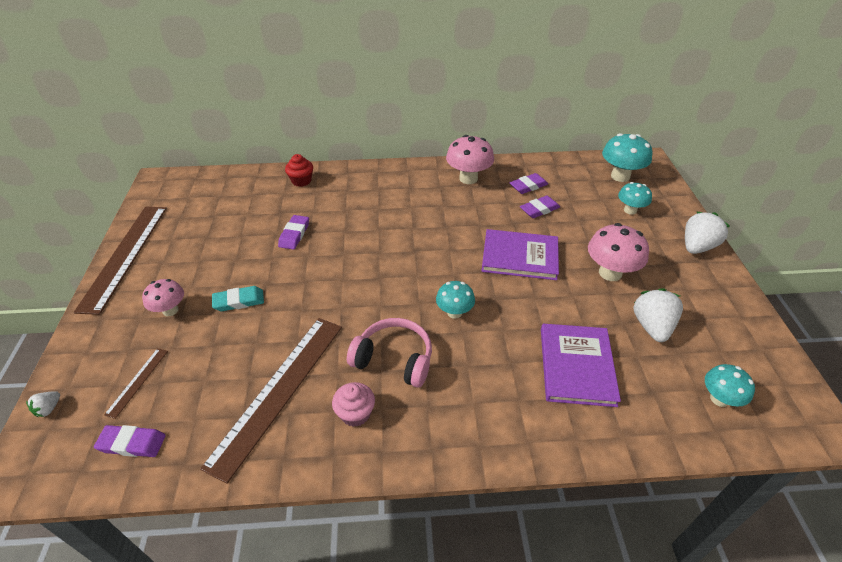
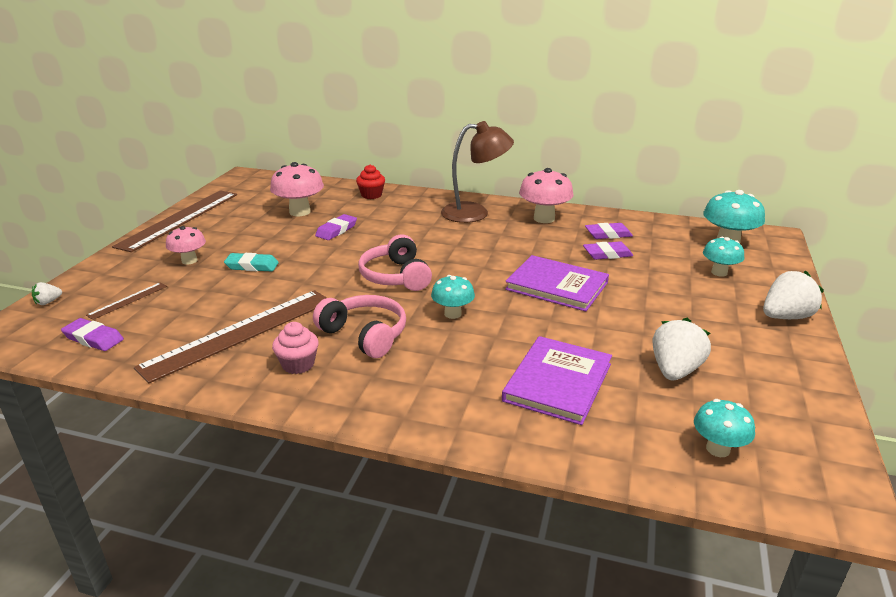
camera: 20 degrees right, 15 degrees down
(381, 280) = (395, 276): none -> pink headphones
(407, 184) = (475, 213): none -> brown lamp
(610, 273) = (655, 318): pink mushroom -> pink mushroom (300, 212)

